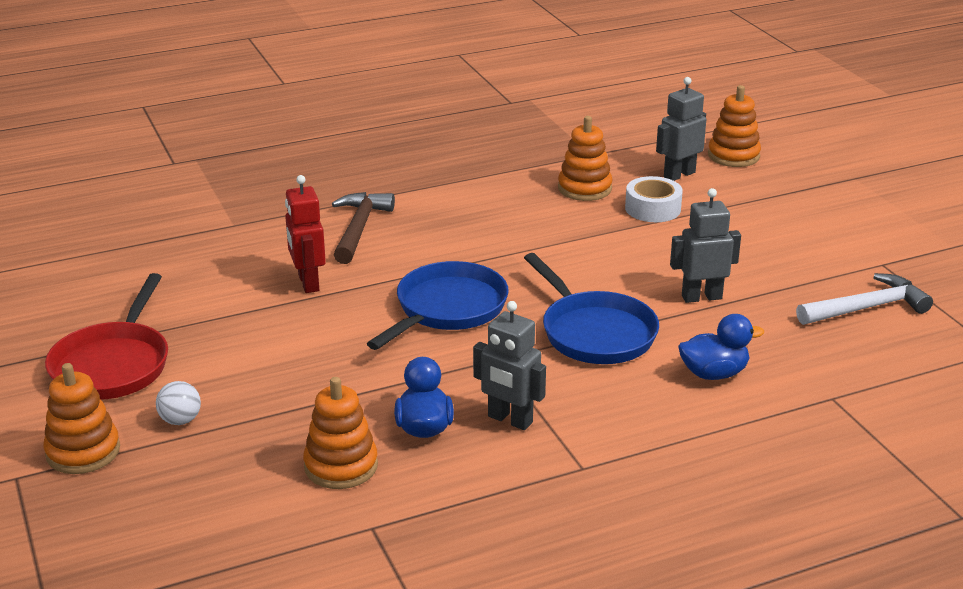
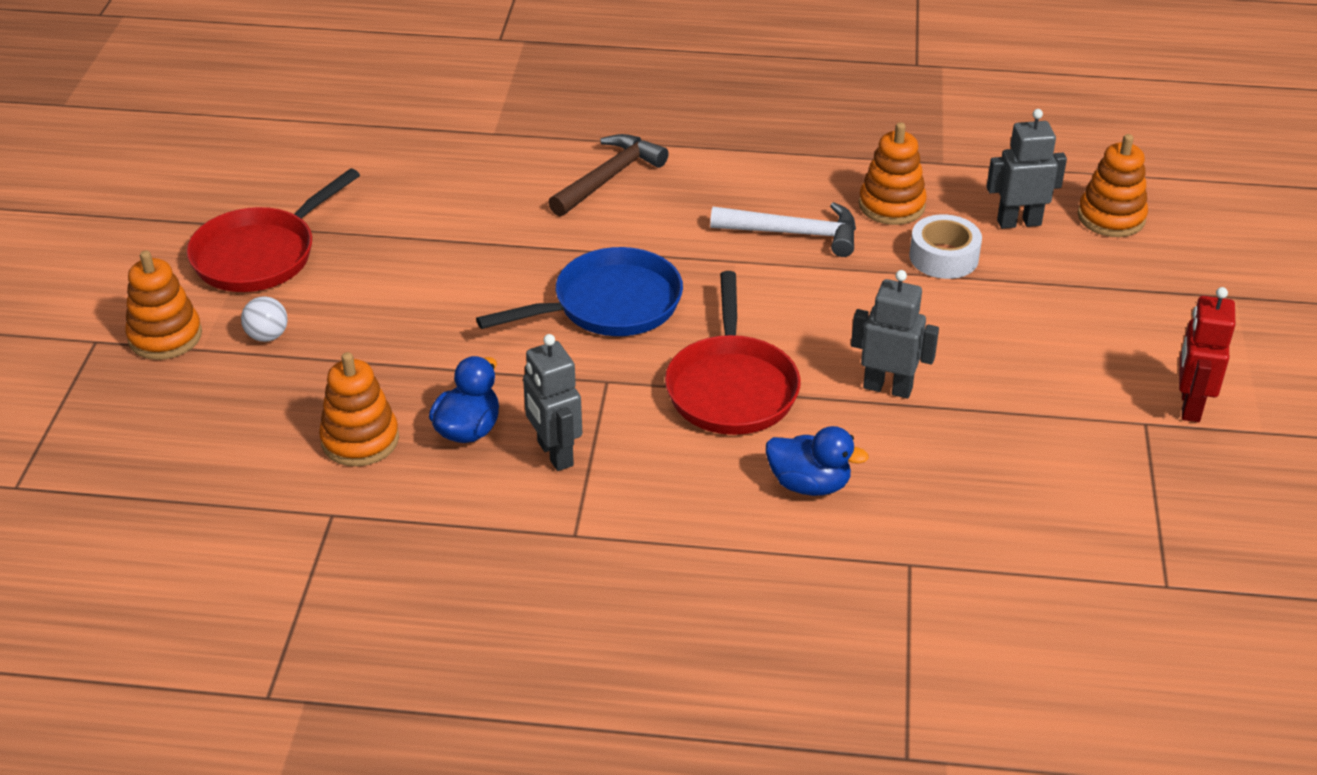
camera: 30 degrees right, 10 degrees up
(308, 283) = (504, 226): red robot -> red robot (1189, 406)
(594, 332) = (731, 388): blue pan -> red pan
(867, 308) = (1066, 472): white hammer -> white hammer (795, 234)

